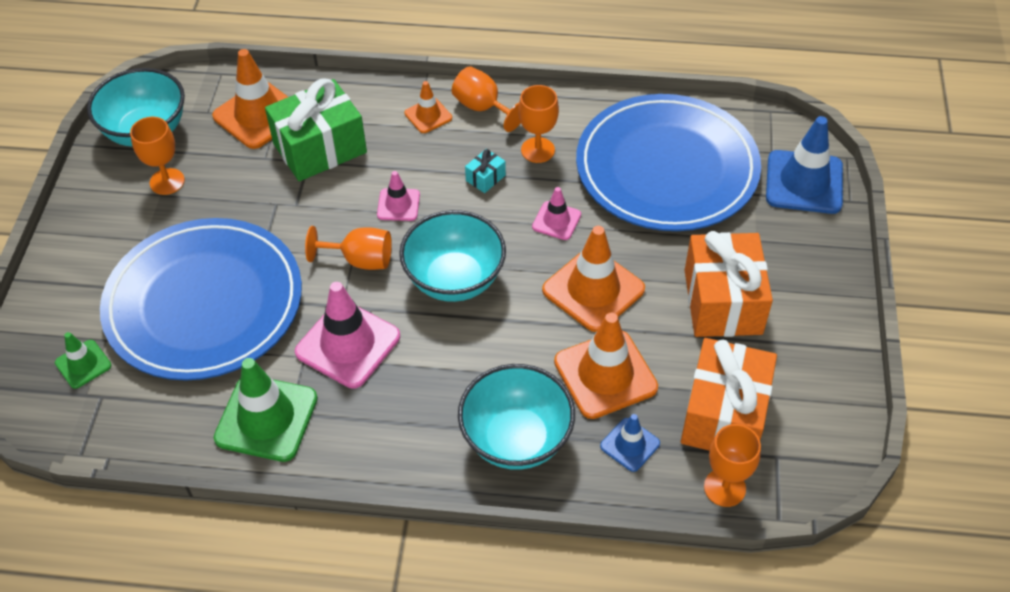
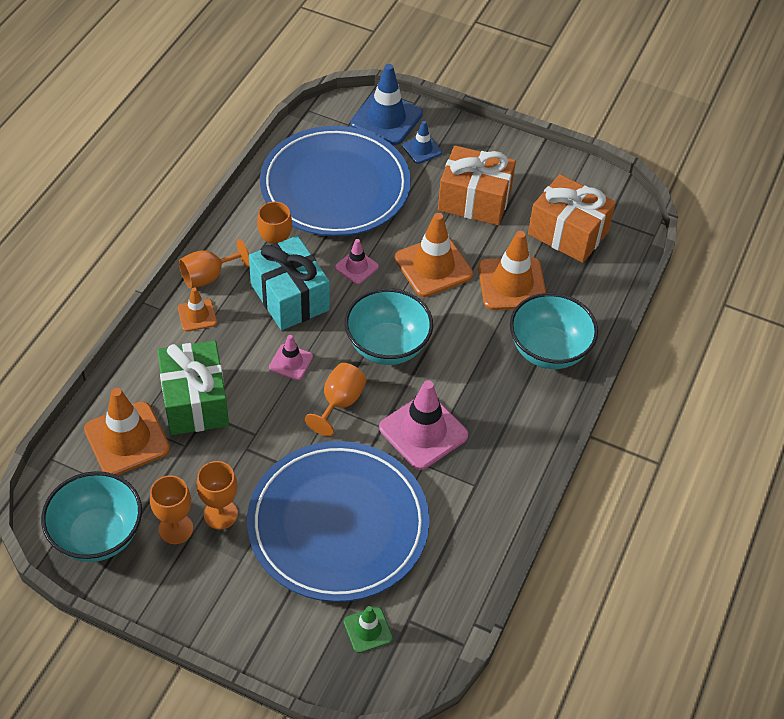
camera: 75 degrees left, 0 degrees up
(266, 418) = (475, 502): green traffic cone -> none
(485, 178) = (289, 297): turquoise gift -> turquoise gift, size x2.43
(630, 445) = (574, 290): blue traffic cone -> blue traffic cone (422, 149)
(724, 487) = (623, 253): orange goblet -> orange goblet (220, 514)

